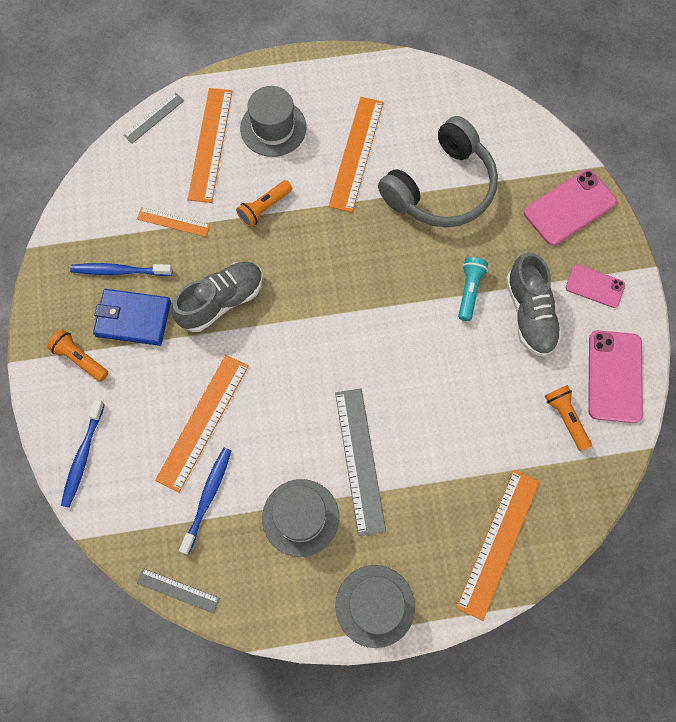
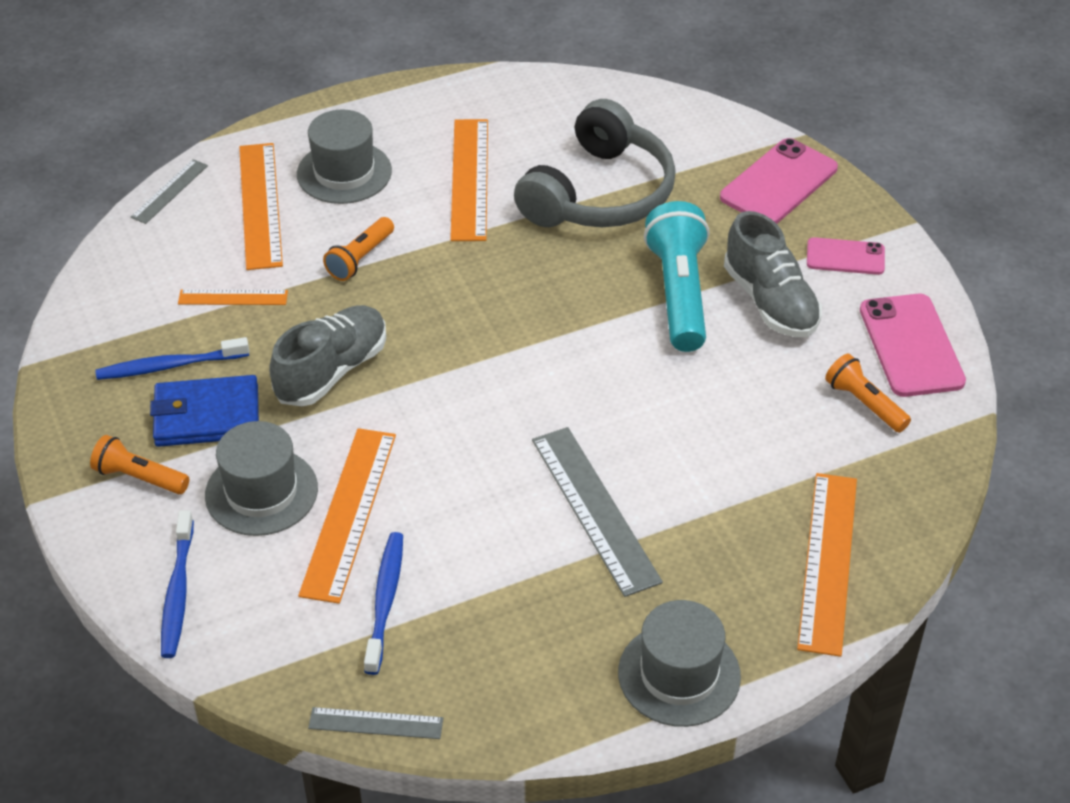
camera: 15 degrees left, 25 degrees down
(300, 517) = (532, 594): grey hat -> grey hat (261, 492)
(469, 291) = (679, 293): turquoise flashlight -> turquoise flashlight, size x1.81

